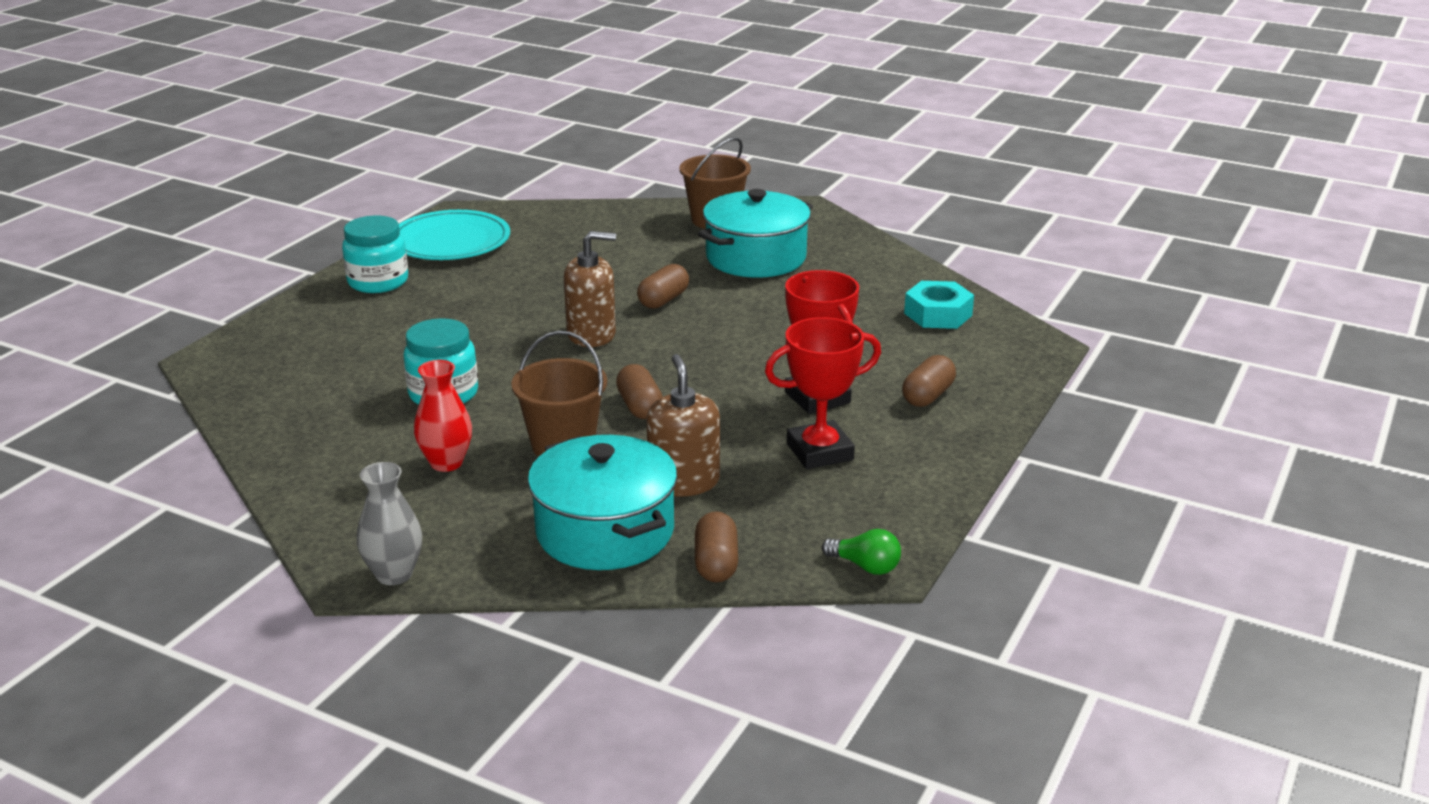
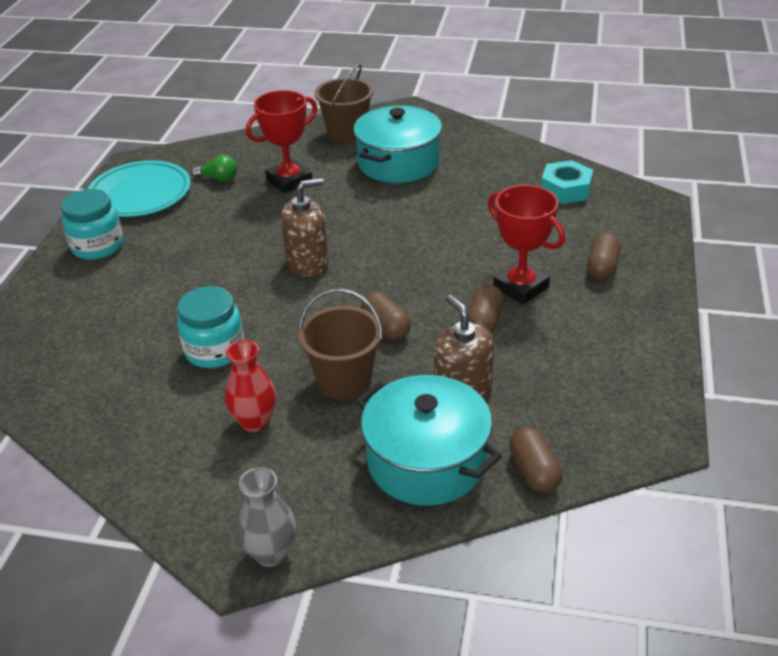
camera: 15 degrees left, 10 degrees up
(663, 300) = (348, 217): brown capsule -> brown capsule (485, 322)
(819, 452) = (552, 339): red trophy -> red trophy (289, 181)
(865, 566) = (650, 444): green light bulb -> green light bulb (218, 178)

